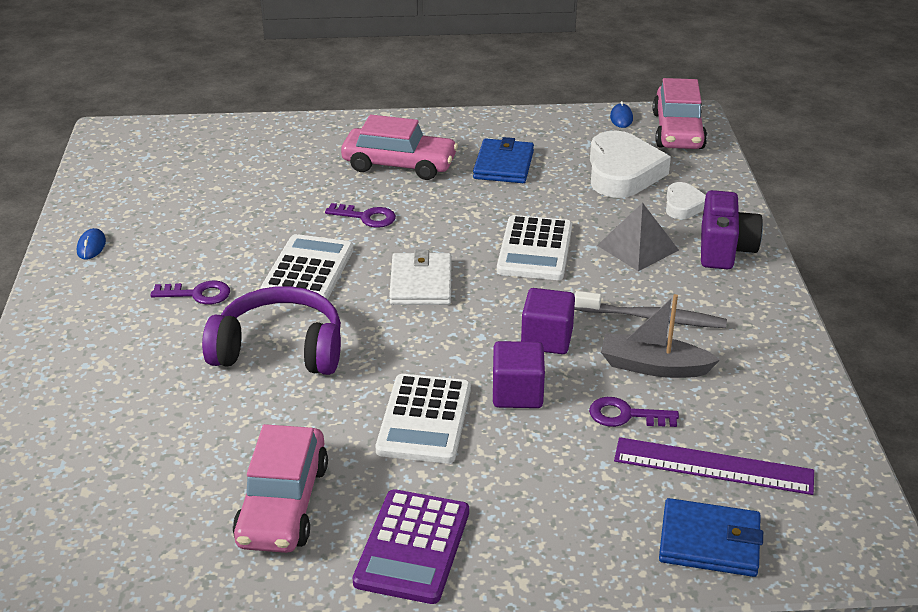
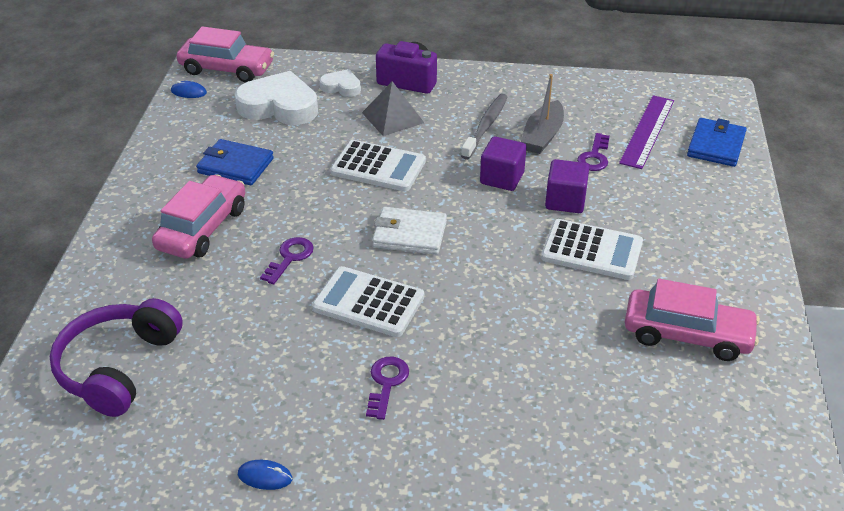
camera: 80 degrees left, 5 degrees up
(280, 349) = (487, 327): purple headphones -> purple headphones (117, 367)
(412, 547) = (729, 270): purple calculator -> none

